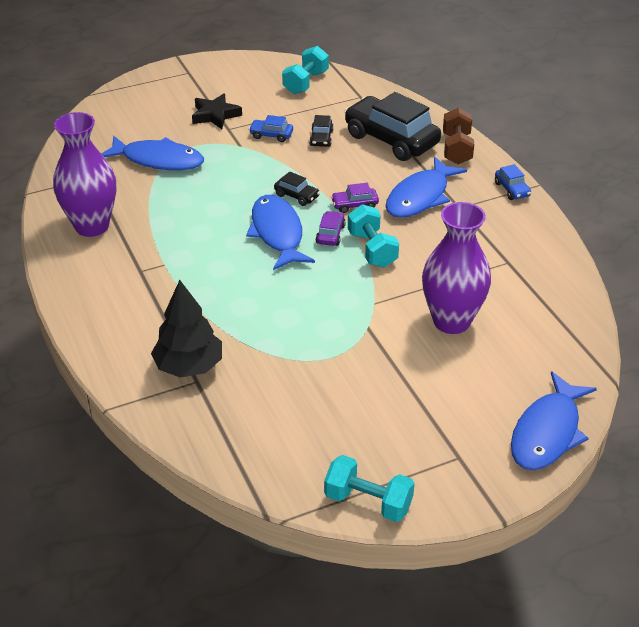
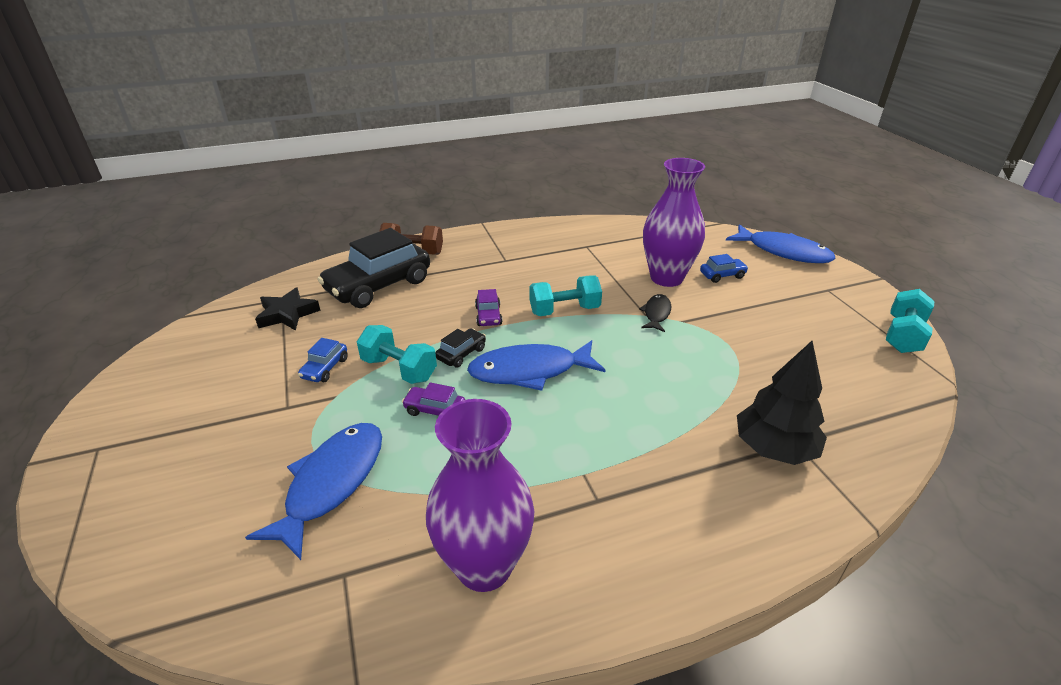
camera: 85 degrees left, 5 degrees down
(215, 115) = (244, 419): black star -> black star (287, 314)
(305, 82) = (221, 335): turquoise dumbbell -> turquoise dumbbell (399, 369)
(321, 138) = (352, 330): black car -> none
(330, 234) = (537, 334): purple car -> purple car (435, 410)
(377, 310) = (656, 314): none -> black fish
(420, 197) = (484, 278): blue fish -> none
(512, 189) = (485, 234): blue car -> blue car (722, 275)

